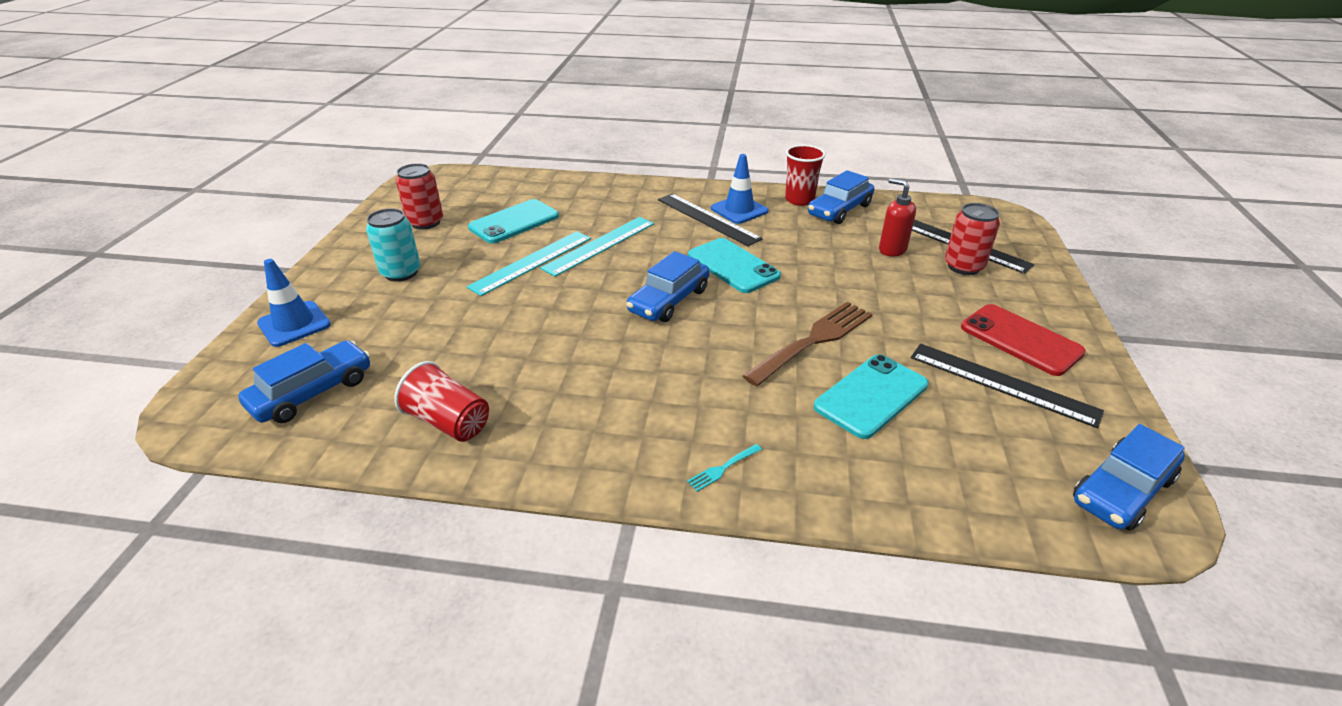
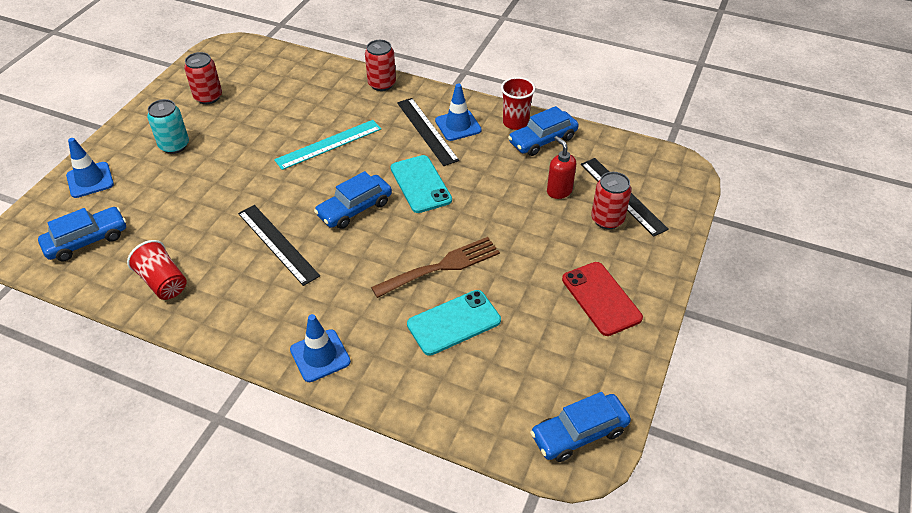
camera: 15 degrees right, 10 degrees up
(514, 222) = (274, 108): turquoise phone -> none
(532, 262) = (271, 152): turquoise ruler -> none
(630, 187) = (382, 84): none -> red can
(722, 469) = (320, 356): turquoise fork -> blue traffic cone
(1002, 383) = (557, 333): black ruler -> black ruler (277, 244)

